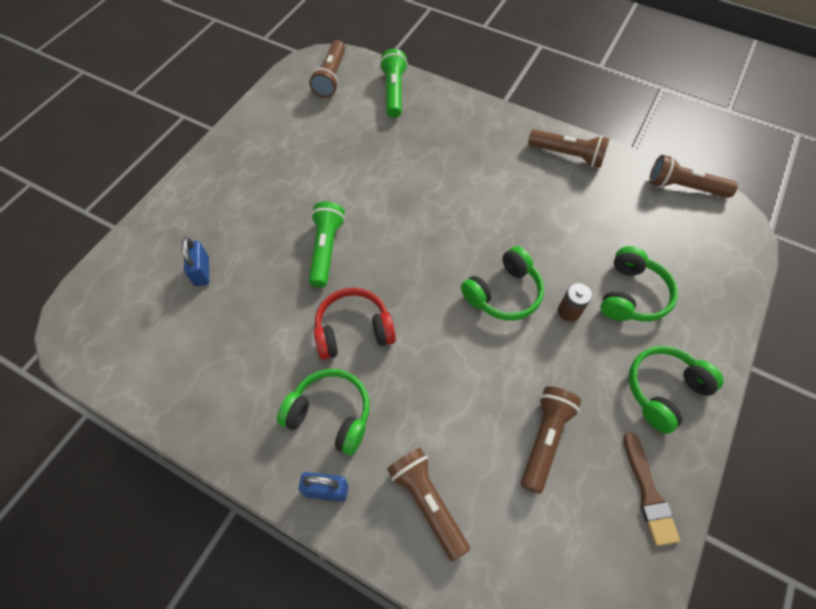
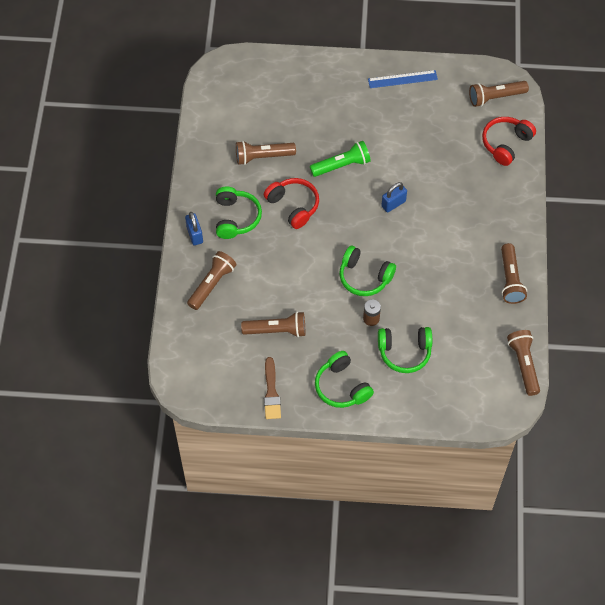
camera: 65 degrees right, 0 degrees up
(202, 271) = (289, 108): blue padlock -> blue padlock (393, 204)
(249, 142) = (402, 79): none -> blue ruler
(253, 335) = (263, 157): none -> brown flashlight
(394, 92) = (506, 144): green flashlight -> red headphones
(648, 493) = (271, 392): brown brush -> brown brush turned 60 degrees counterclockwise
(664, 390) = (342, 386): green headphones -> green headphones turned 150 degrees counterclockwise

